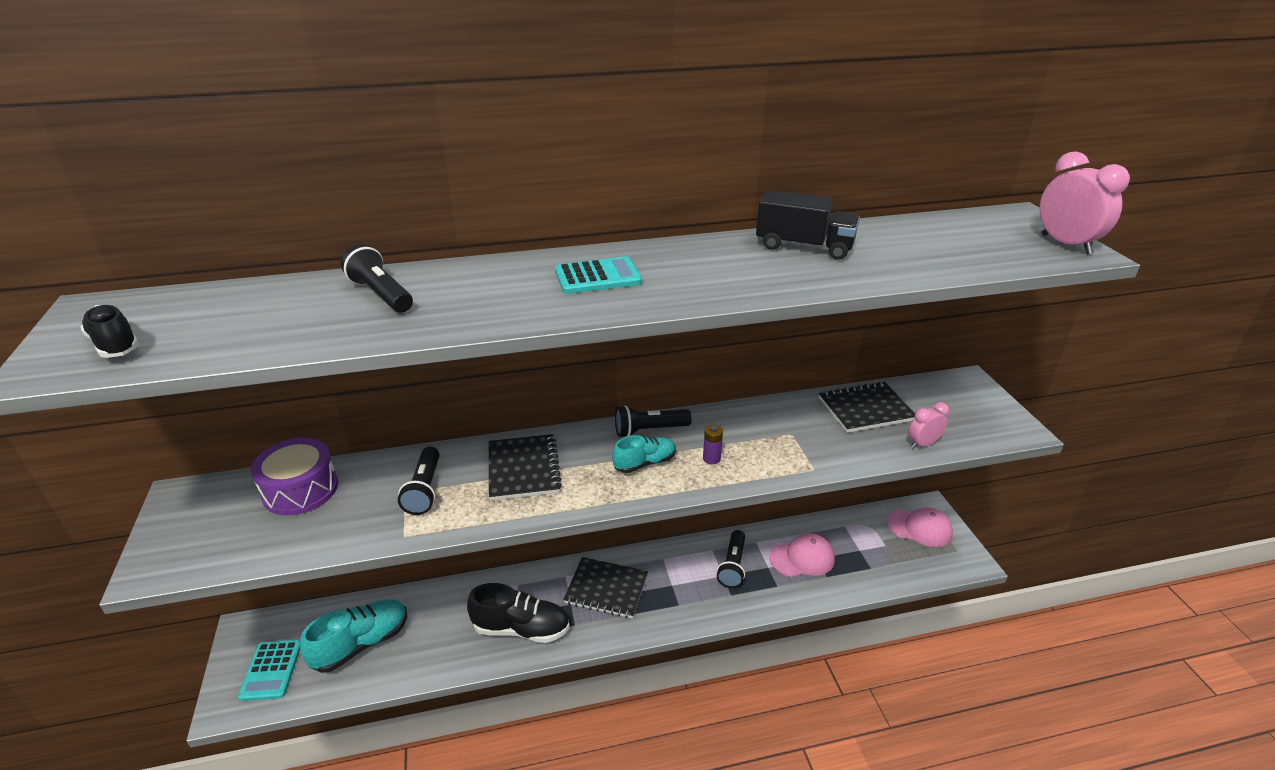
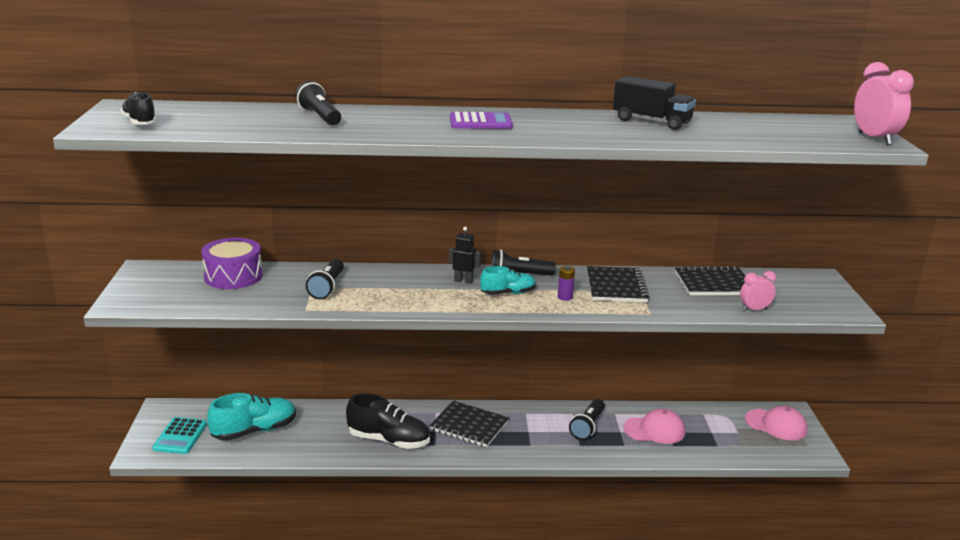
camera: 10 degrees right, 10 degrees down
(523, 469) = (408, 285): black notebook -> black notebook (616, 286)
(588, 450) = (463, 281): none -> black robot
(598, 277) = (480, 122): turquoise calculator -> purple calculator

